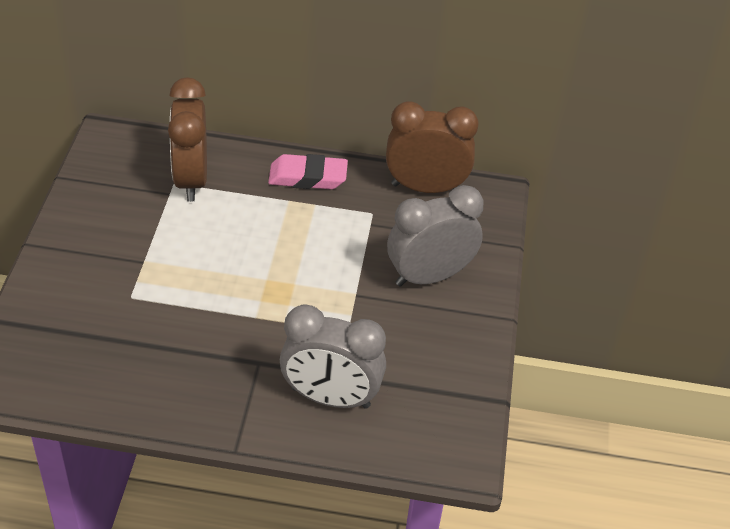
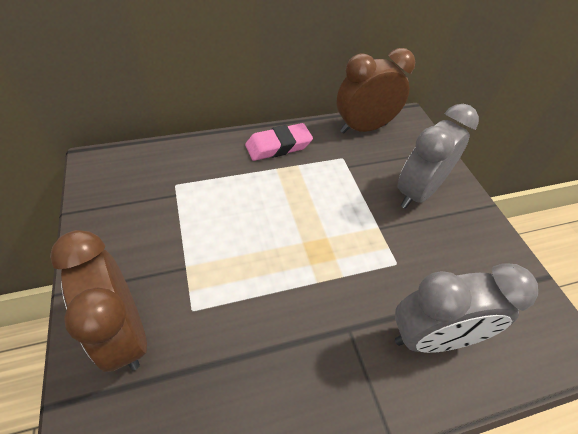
camera: 25 degrees left, 5 degrees up
(191, 179) = (188, 177): brown clock -> brown clock (125, 332)

